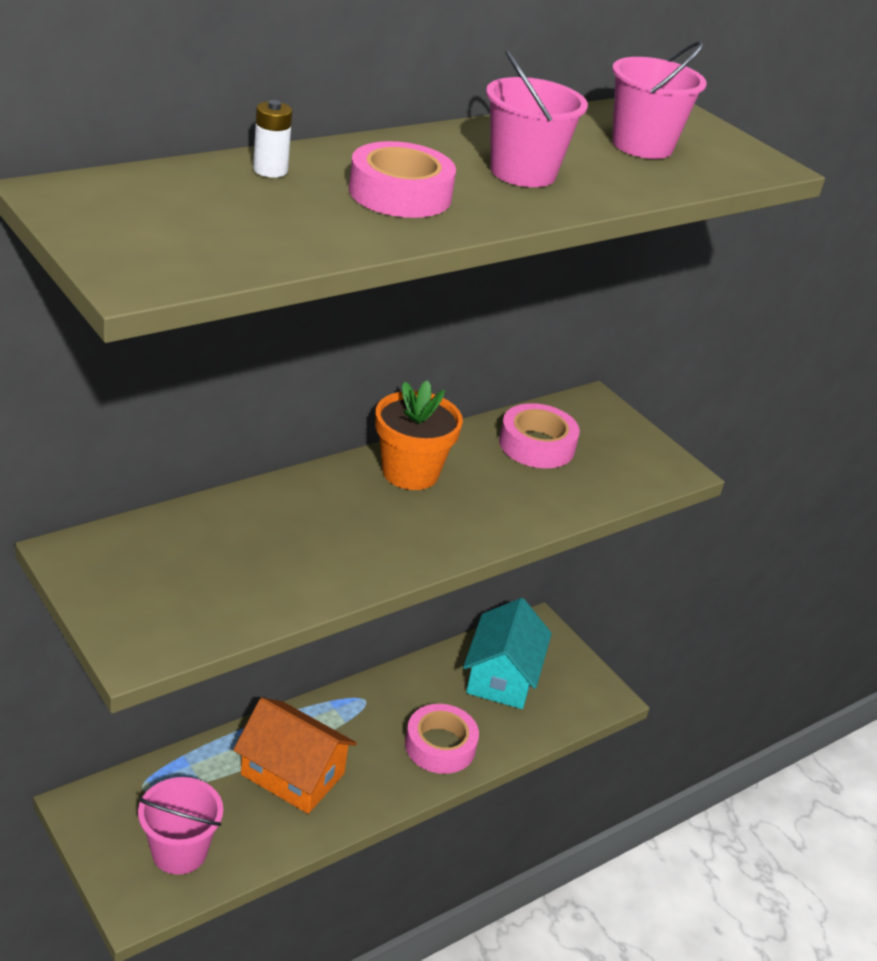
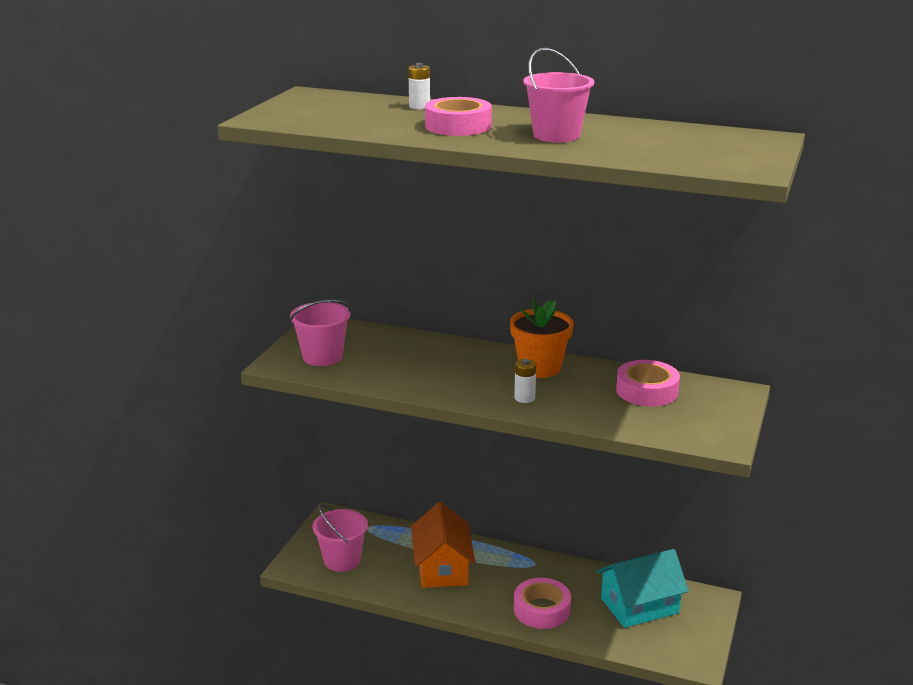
camera: 60 degrees right, 10 degrees down
(464, 522) = (524, 398): none -> white battery
(642, 145) = (681, 145): pink bucket -> pink bucket (322, 357)

